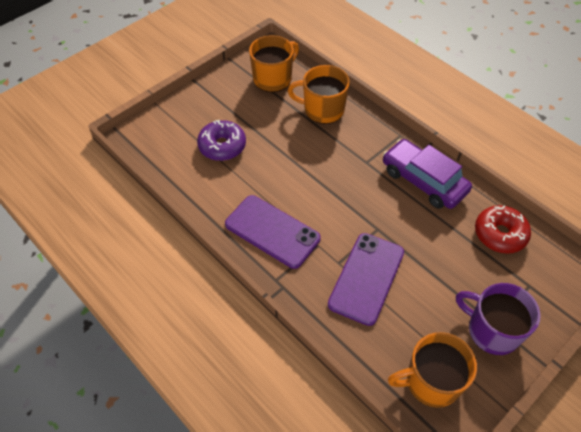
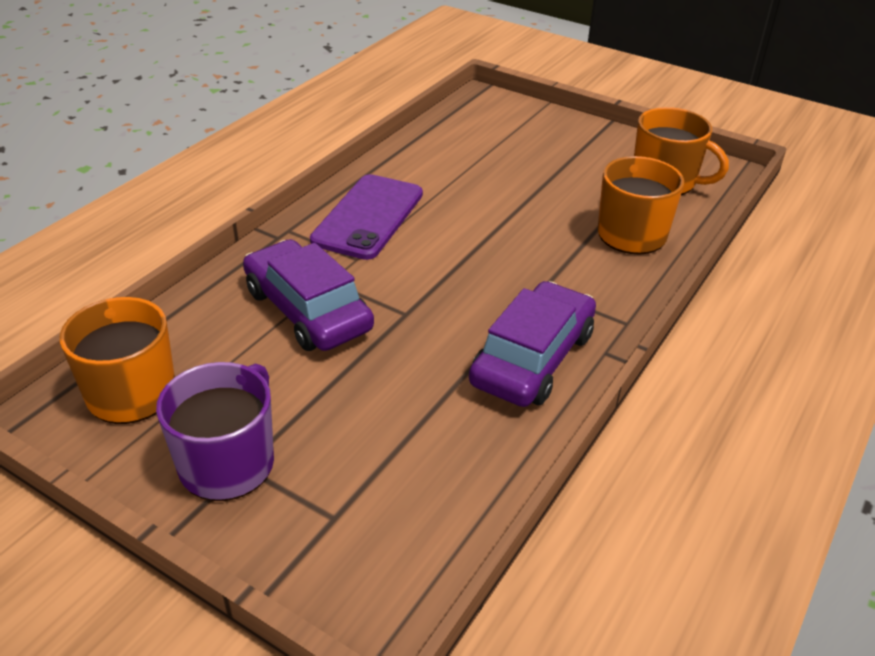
camera: 75 degrees right, 15 degrees down
(222, 146) = (502, 159): purple donut -> none
(366, 278) = (308, 310): purple phone -> purple car
(500, 234) = (446, 469): red donut -> none

